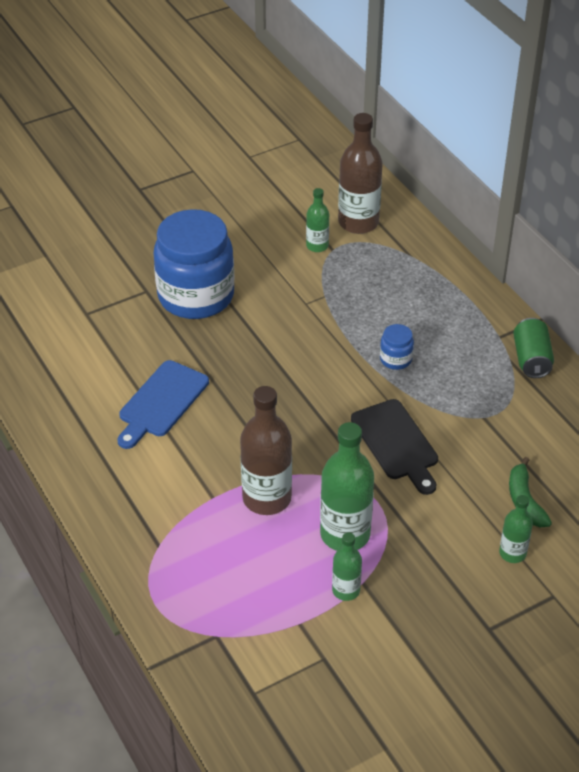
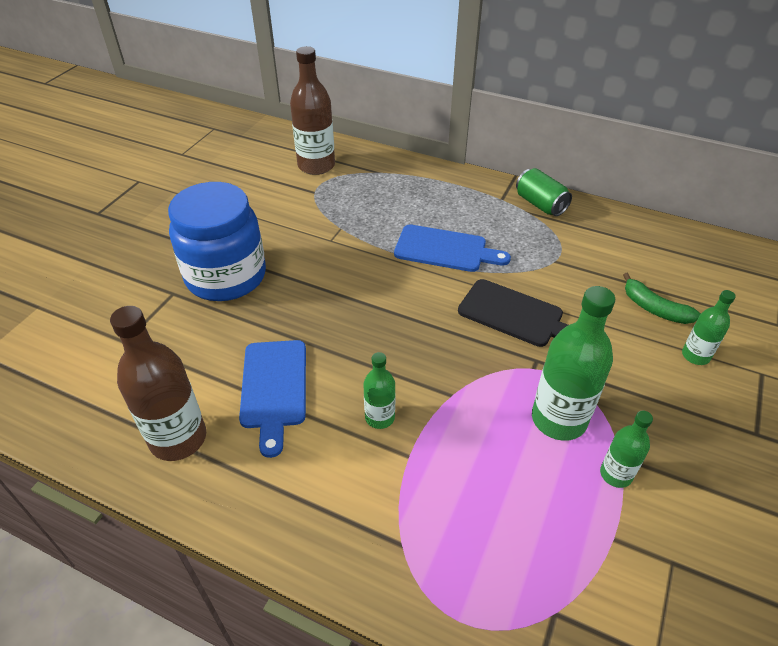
camera: 35 degrees left, 0 degrees up
(267, 498) = (459, 426): brown bottle -> brown bottle (178, 438)
(317, 246) = (299, 194): green bottle -> green bottle (380, 417)
(395, 359) = (445, 249): blue jar -> blue cutting board

